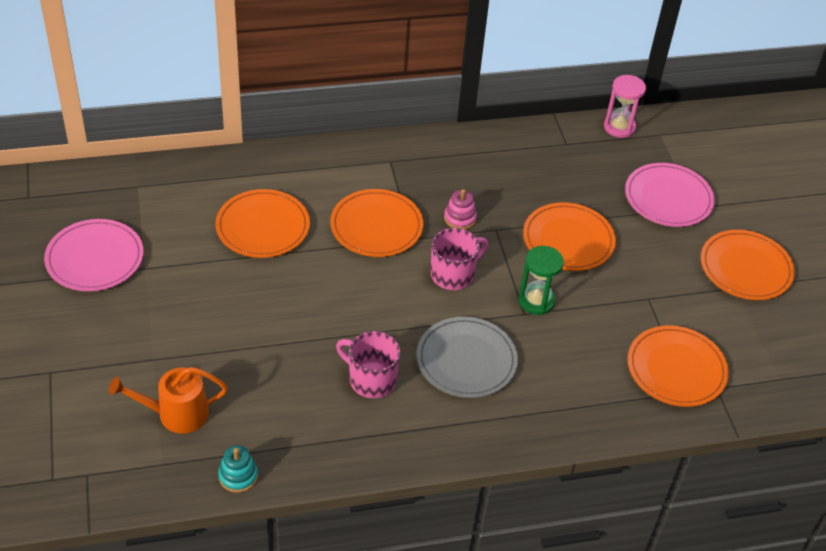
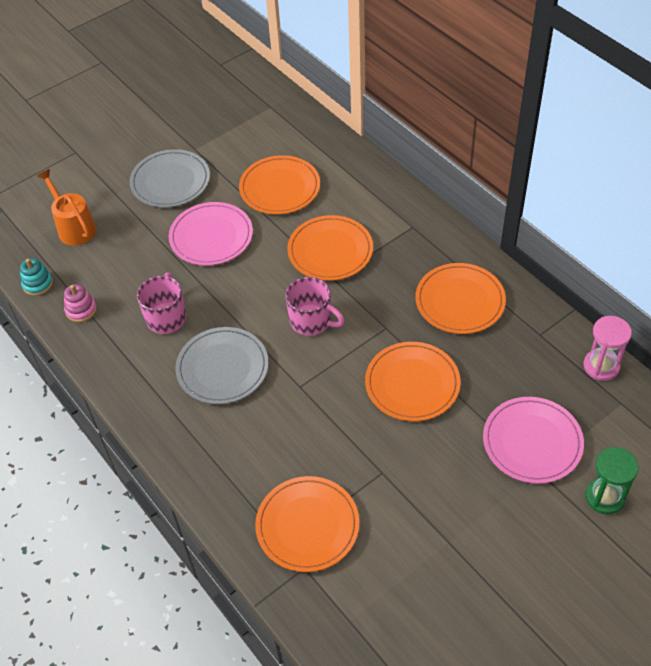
camera: 70 degrees right, 5 degrees up
(95, 258) = (187, 122): pink plate -> pink plate (211, 236)
(177, 306) = (170, 181): none -> grey plate
(460, 218) = (380, 298): pink stacking toy -> pink stacking toy (81, 310)
(536, 301) = (320, 389): green hourglass -> green hourglass (604, 497)
(745, 268) = (483, 543): orange plate -> orange plate (460, 301)

